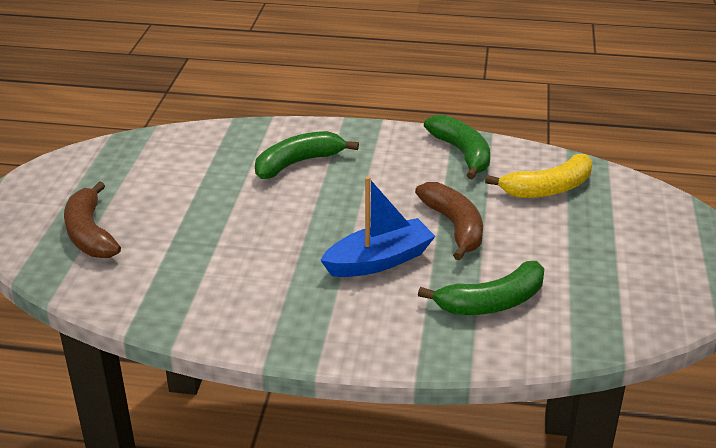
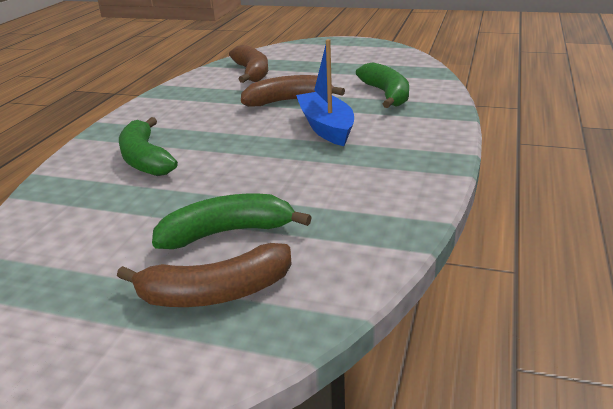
camera: 80 degrees left, 5 degrees down
(462, 153) = (183, 94): green banana -> green banana (227, 233)
(548, 188) = (252, 73): yellow banana -> brown banana

